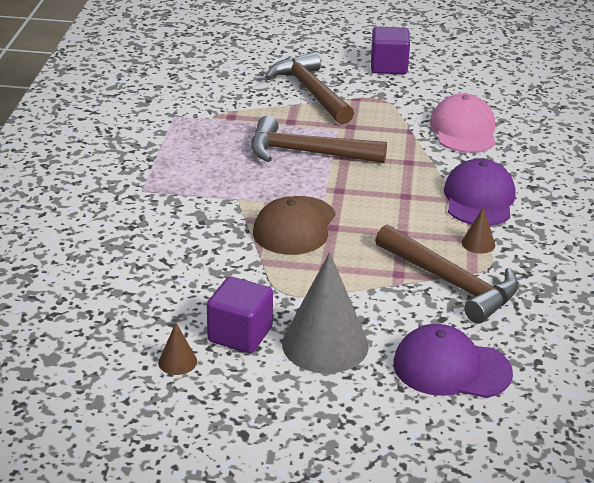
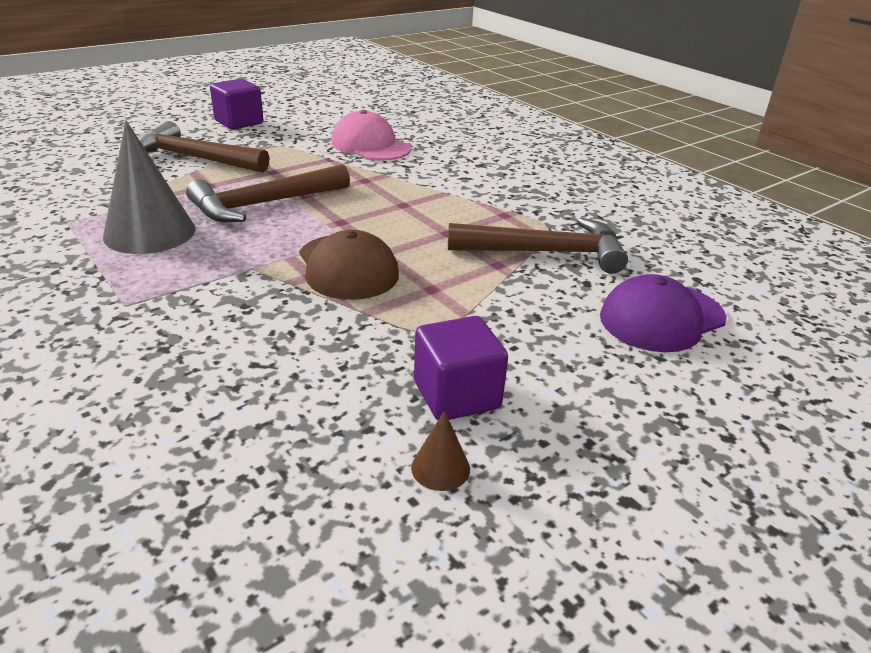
camera: 45 degrees left, 0 degrees up
(325, 344) = (544, 357): grey cone -> grey cone (150, 232)
(478, 243) = (513, 216): brown cone -> none
(479, 199) = (460, 185): purple cap -> none

